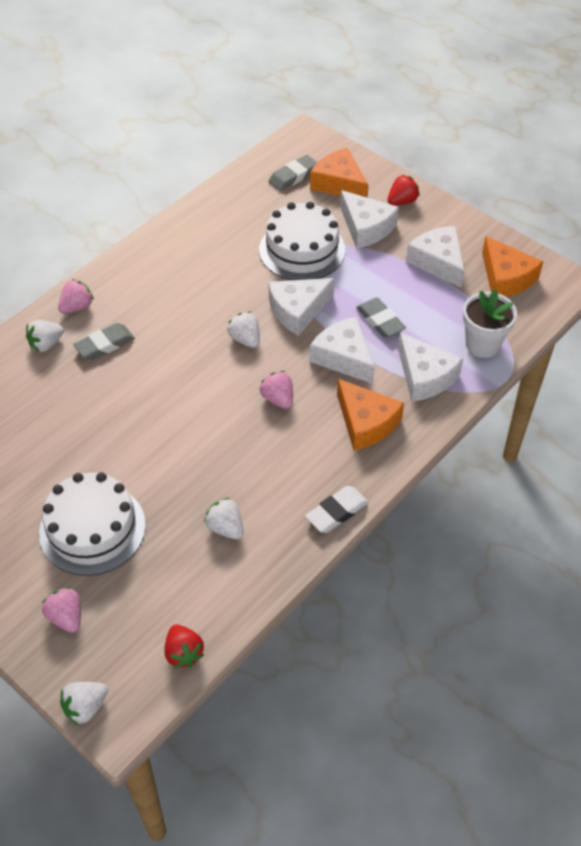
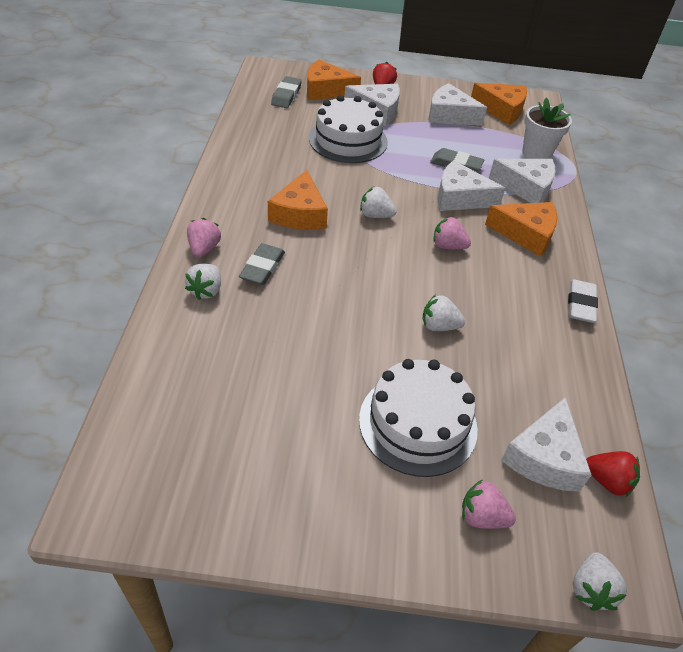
camera: 40 degrees left, 5 degrees down
(181, 308) = (299, 214): none -> orange cheese
(225, 528) = (520, 360): white strawberry -> white strawberry (439, 326)
(297, 310) = (391, 180): white cheese -> white cheese (544, 457)

